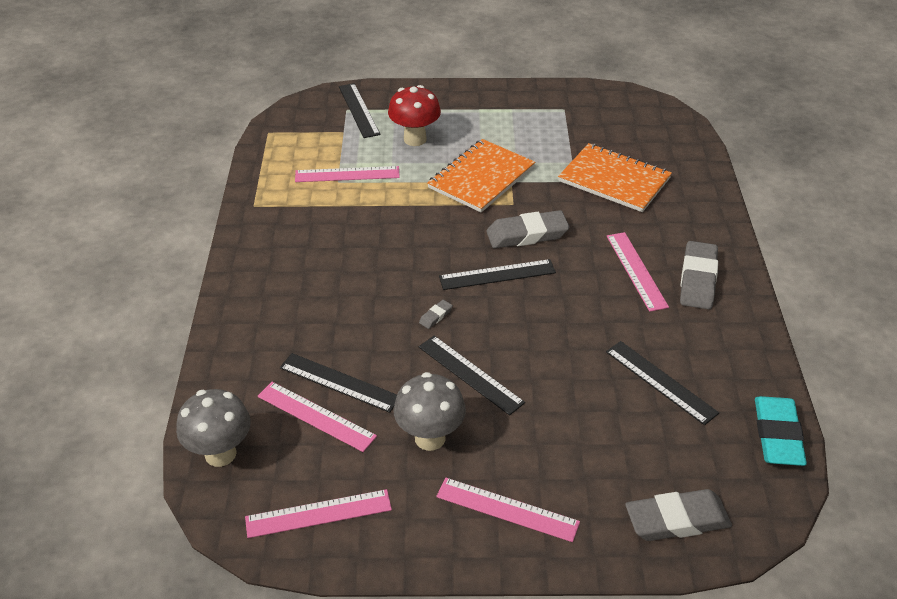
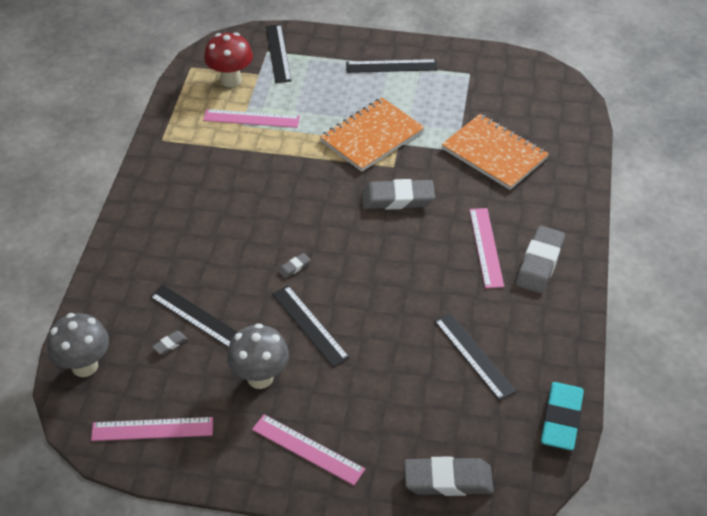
camera: 10 degrees right, 5 degrees up
(316, 416) = (170, 344): pink ruler -> grey eraser
(415, 139) = (322, 89): red mushroom -> red mushroom (231, 80)
(497, 275) = (359, 235): black ruler -> black ruler (391, 66)

